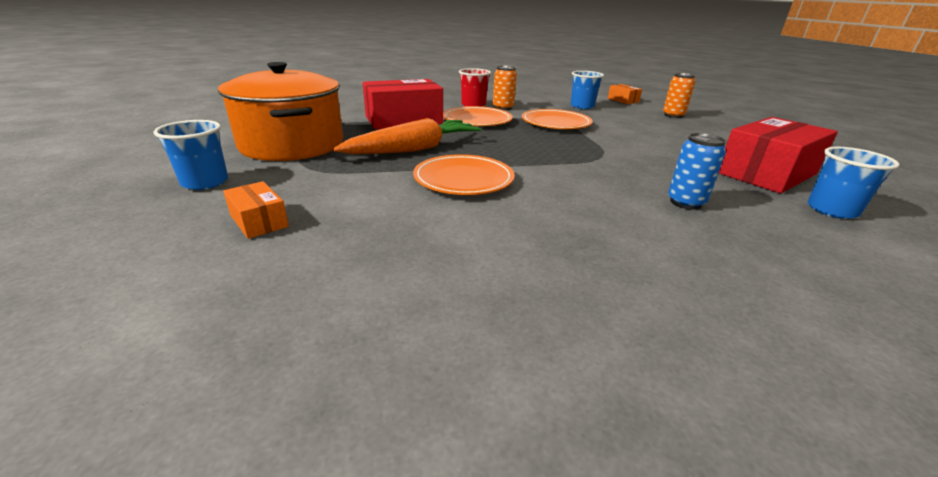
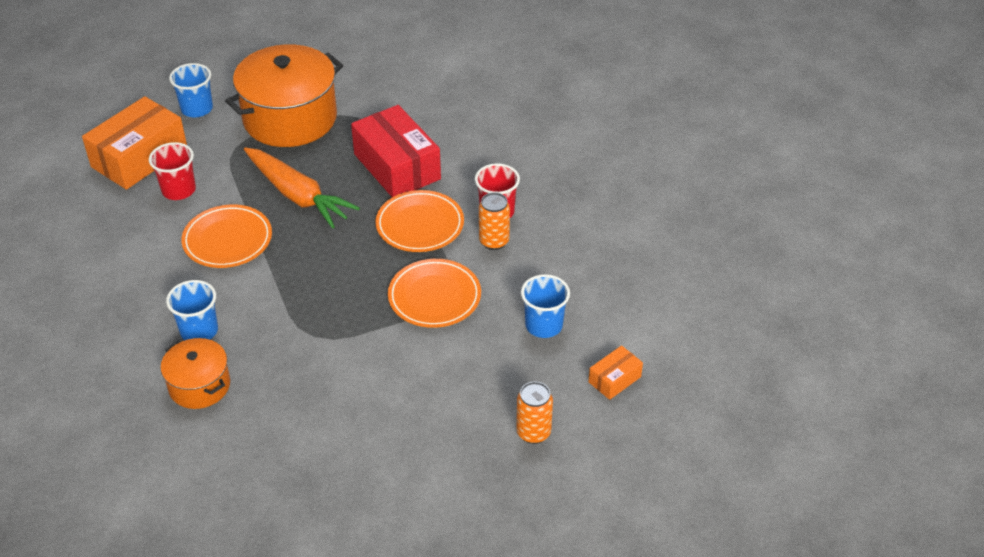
camera: 80 degrees right, 15 degrees up
(259, 221) = (139, 158): orange box -> orange box, size x2.11
(357, 199) = (179, 190): none -> red cup
(685, 203) = (199, 385): blue can -> orange pot
(766, 173) = (290, 474): red box -> none
(831, 210) = (198, 494): blue cup -> blue cup (199, 331)

